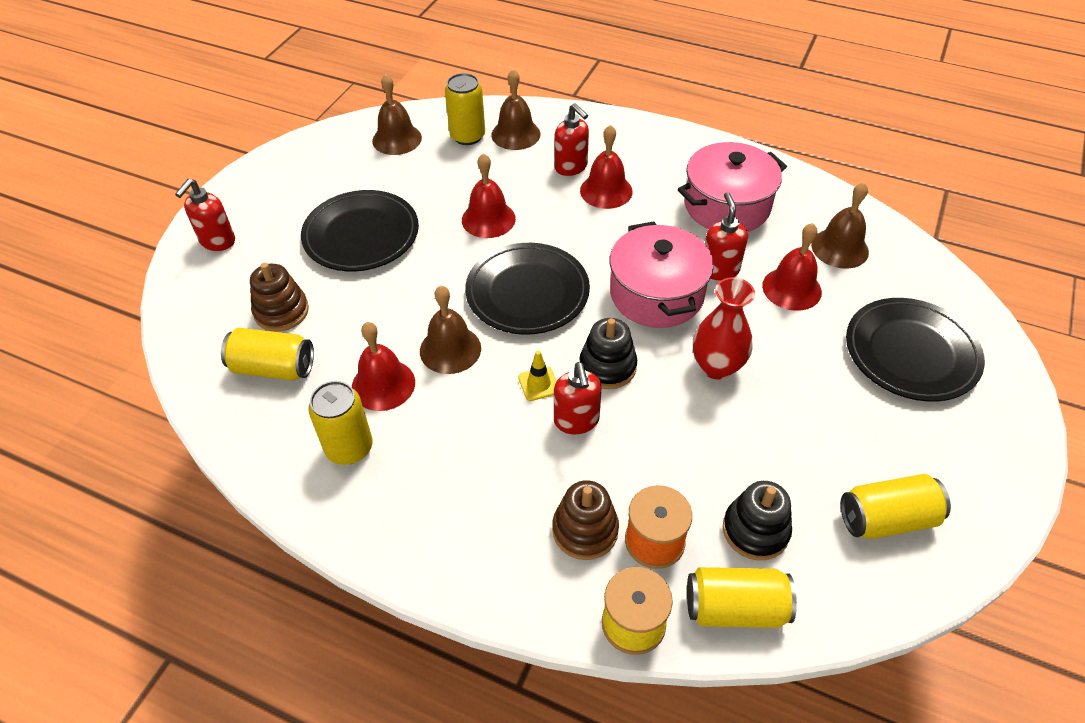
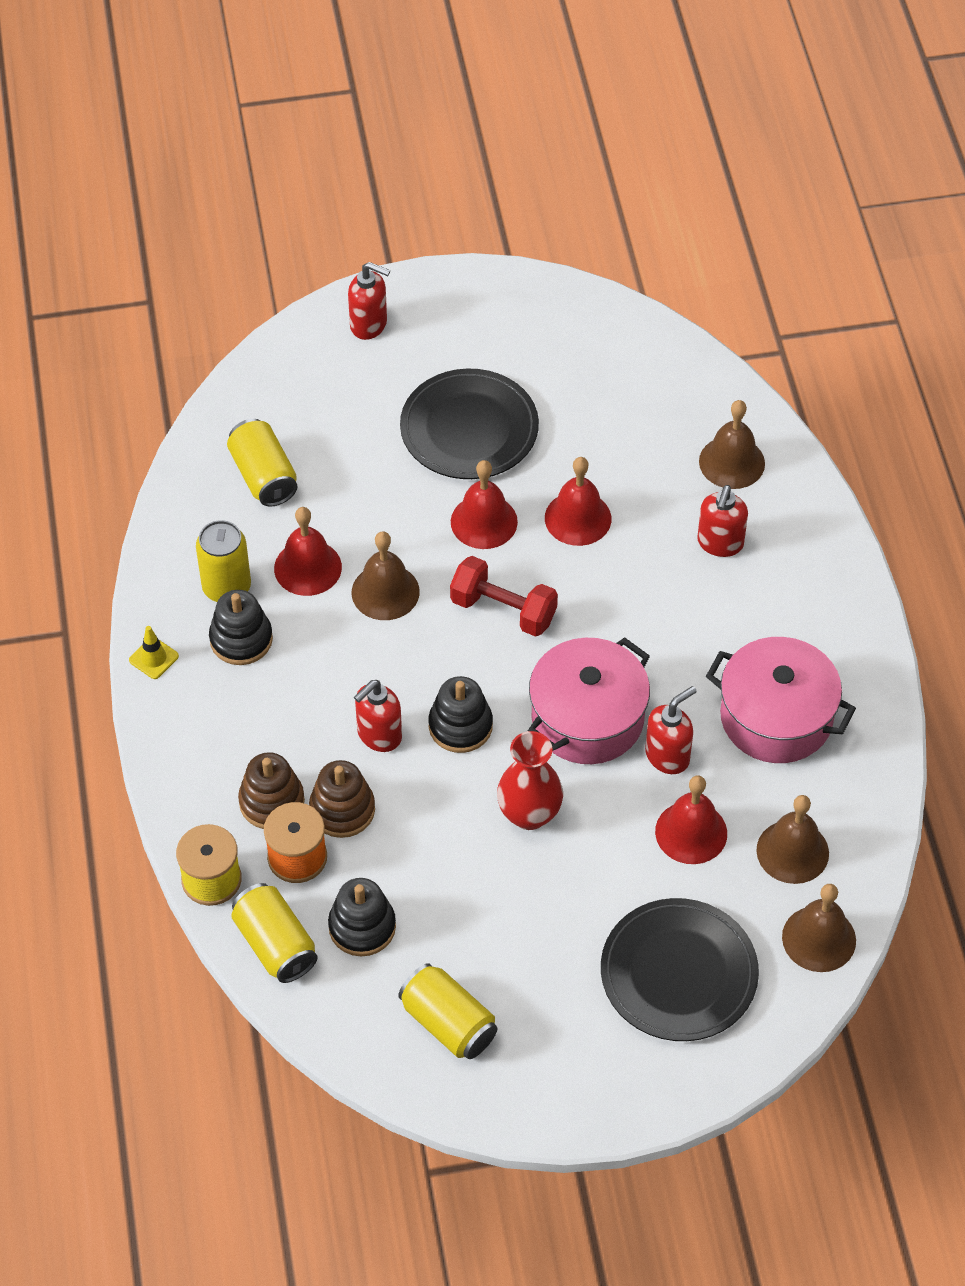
camera: 55 degrees right, 5 degrees up
(217, 241) = (369, 325): red soap dispenser -> red soap dispenser turned 150 degrees counterclockwise
(281, 311) = (328, 436): brown stacking toy -> brown stacking toy (342, 809)
(397, 139) = (631, 363): brown bell -> brown bell (819, 938)
(408, 465) = (241, 639): none -> black stacking toy
(467, 136) = (690, 421): yellow can -> none
(527, 292) = (503, 610): black plate -> red dumbbell
(538, 384) = (398, 683): yellow traffic cone -> yellow traffic cone (153, 658)
(606, 191) = (708, 595): red bell -> red bell (484, 521)

